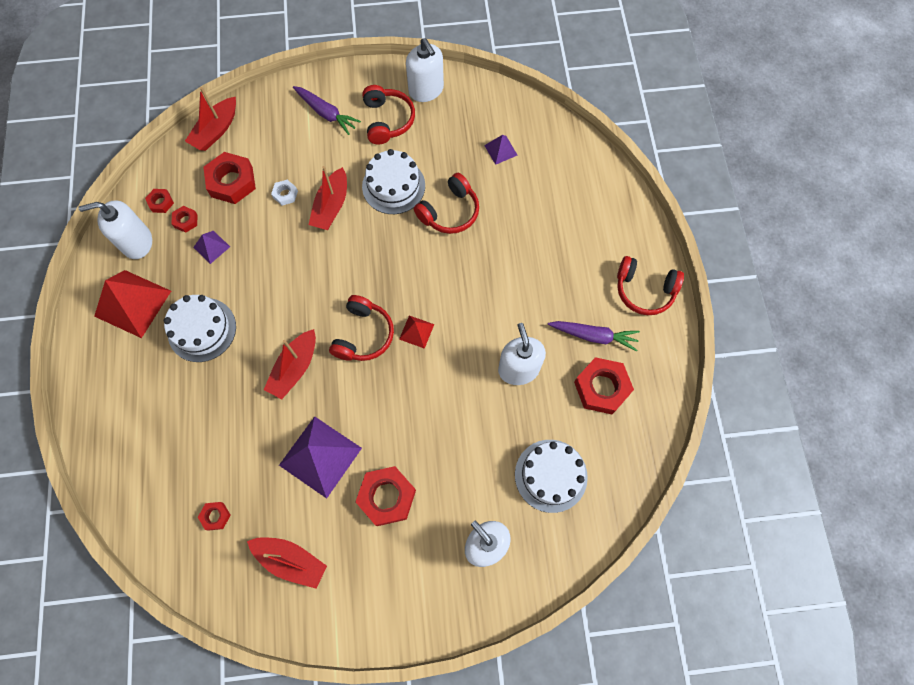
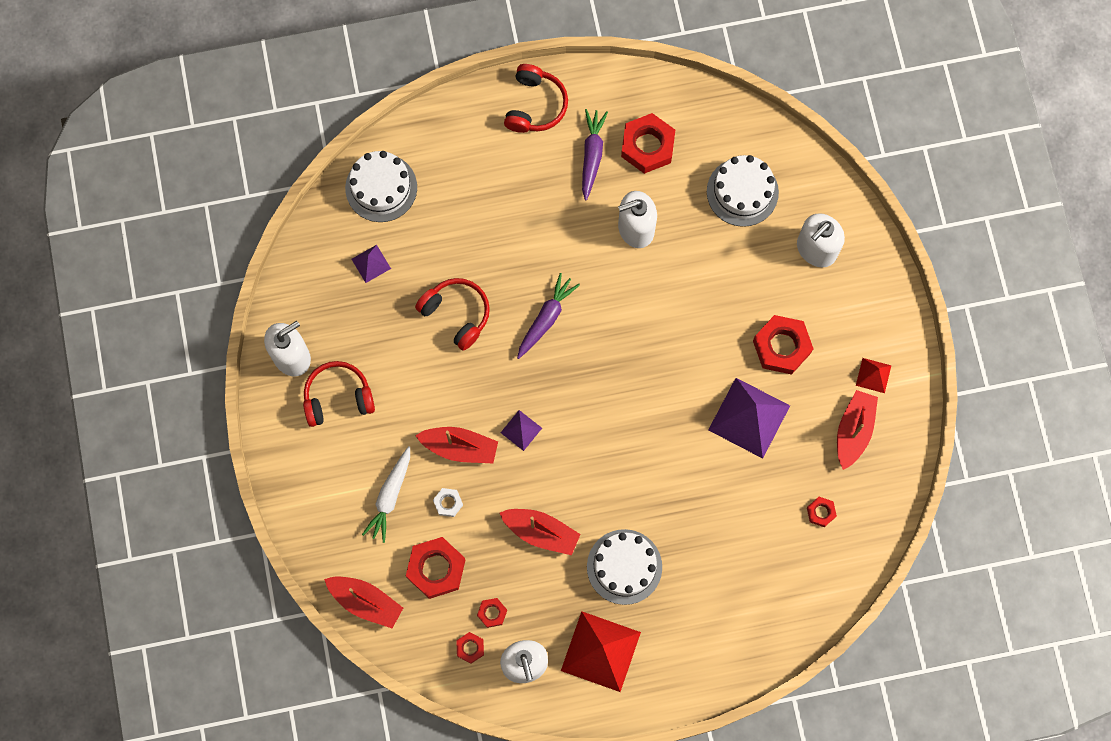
camera: 95 degrees left, 5 degrees up
(211, 247) = (523, 576): purple pyramid -> purple pyramid (521, 430)
(294, 368) = (658, 458): red boat -> red boat (541, 532)
(299, 152) = (390, 496): none -> white carrot
(326, 113) = (332, 472): purple carrot -> purple carrot (546, 318)
(363, 335) = (613, 391): red headphones -> none
(393, 186) = (428, 380): white cake -> white cake (381, 187)
(416, 331) = (604, 336): red pyramid -> red pyramid (873, 375)

